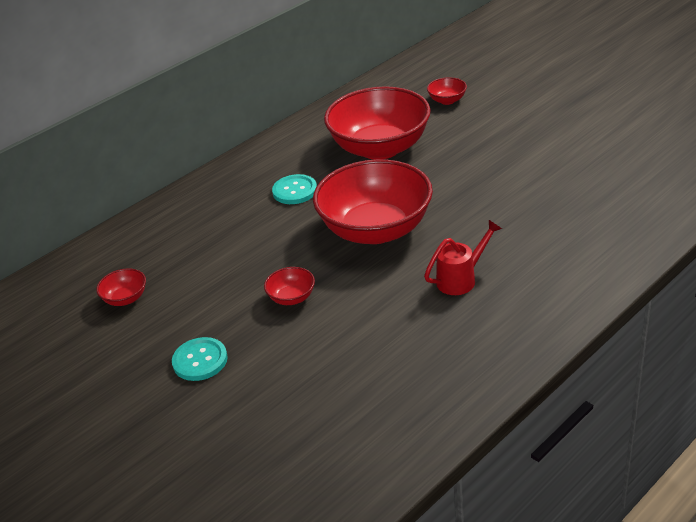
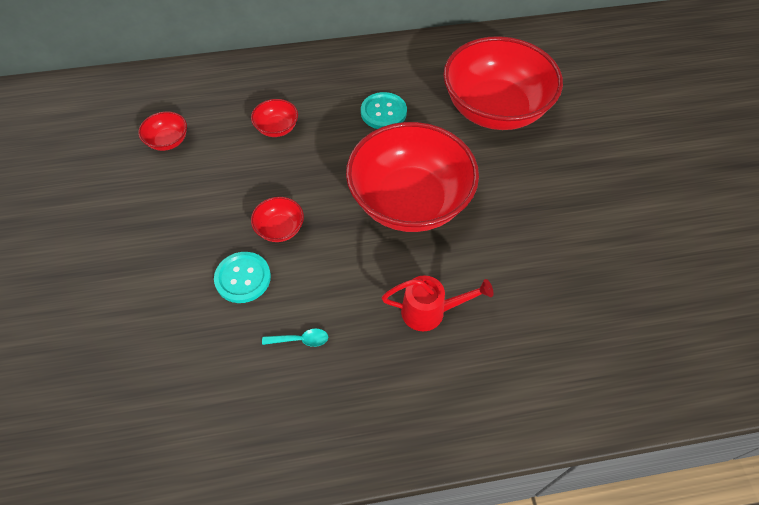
camera: 30 degrees right, 20 degrees up
(200, 360) = (160, 244): turquoise button -> turquoise button (243, 278)
(384, 347) = (300, 340): none -> turquoise spoon
(447, 100) = (604, 89): red bowl -> red bowl (277, 128)

